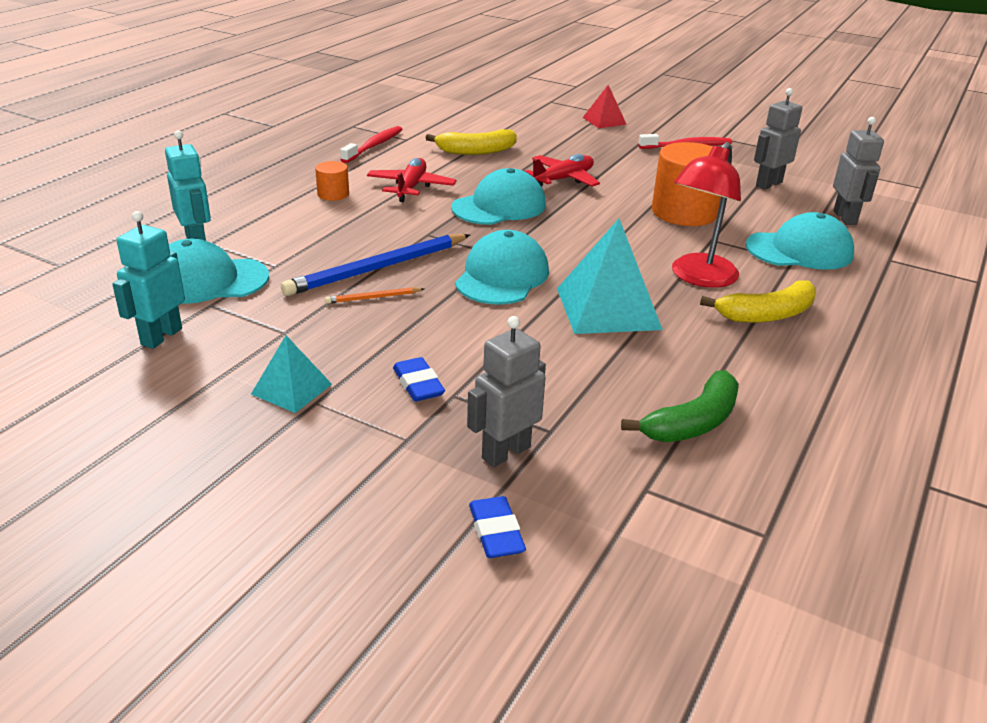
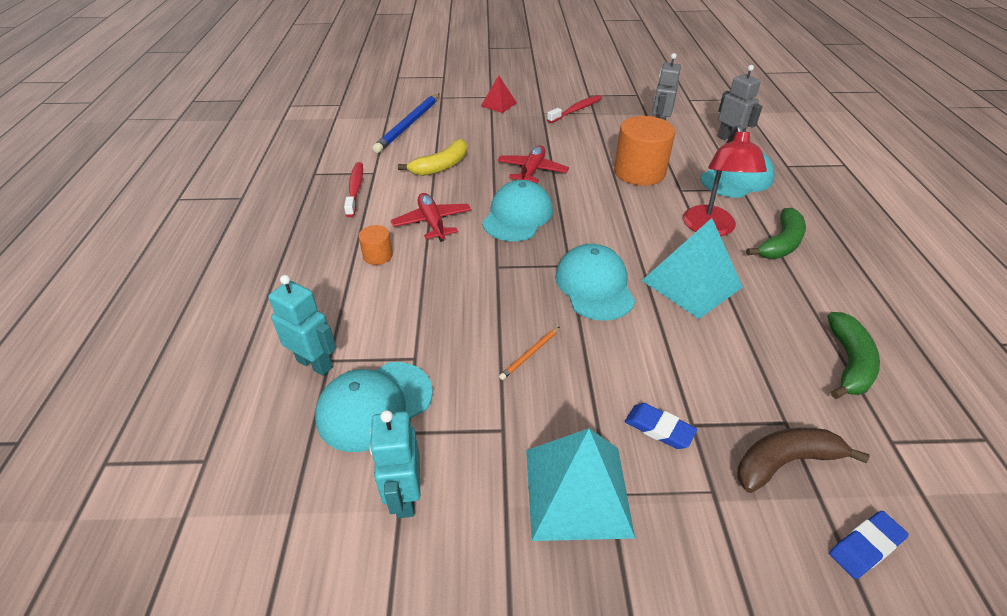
camera: 30 degrees left, 10 degrees up
(292, 389) = (577, 491): turquoise pyramid -> turquoise pyramid, size x1.79
(377, 268) = (499, 321): blue pencil -> blue pencil (409, 125)
(496, 532) = (865, 546): blue eraser -> blue eraser turned 75 degrees counterclockwise
(505, 452) = (785, 462): grey robot -> brown banana
(767, 315) = (780, 243): yellow banana -> green banana

